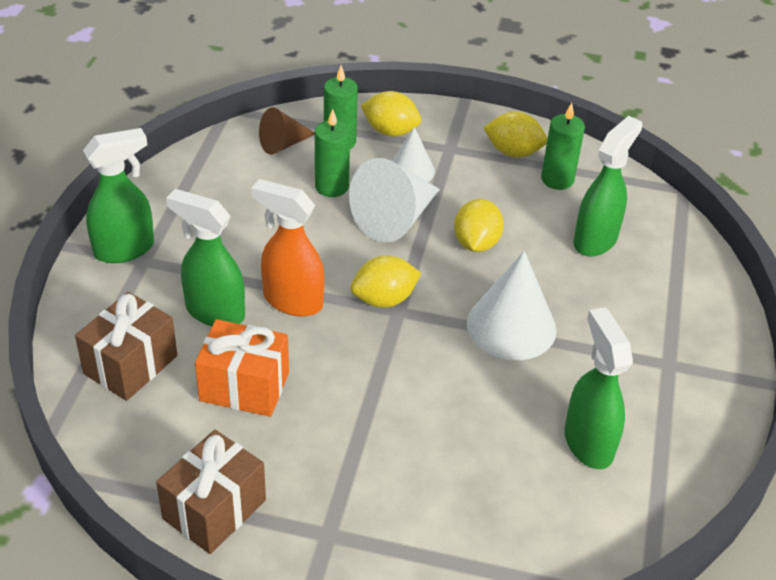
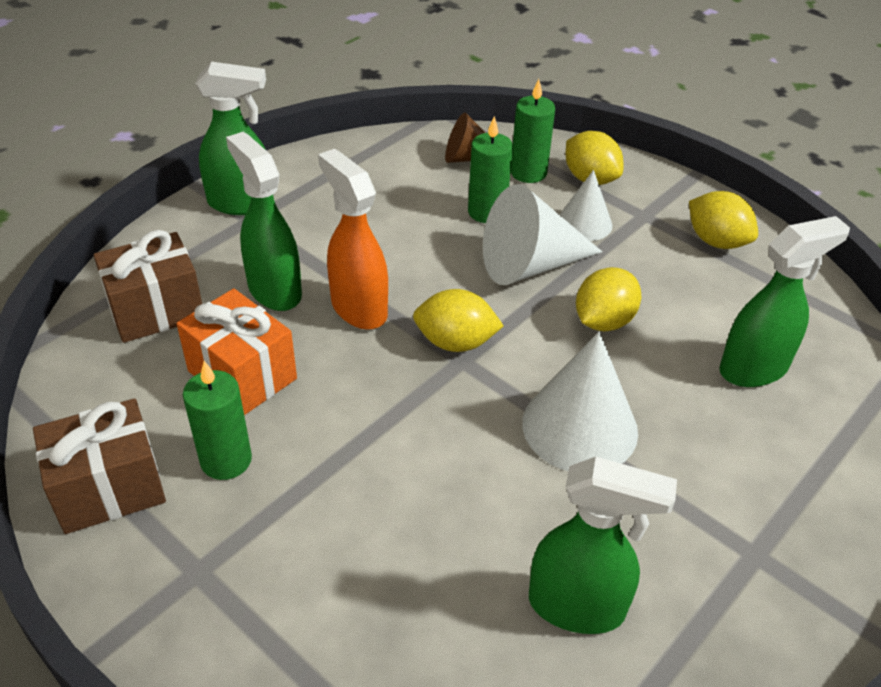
camera: 30 degrees right, 0 degrees up
(557, 179) = (751, 286): green candle -> green candle (226, 460)
(588, 442) = (578, 607): green spray bottle -> green spray bottle turned 90 degrees clockwise

